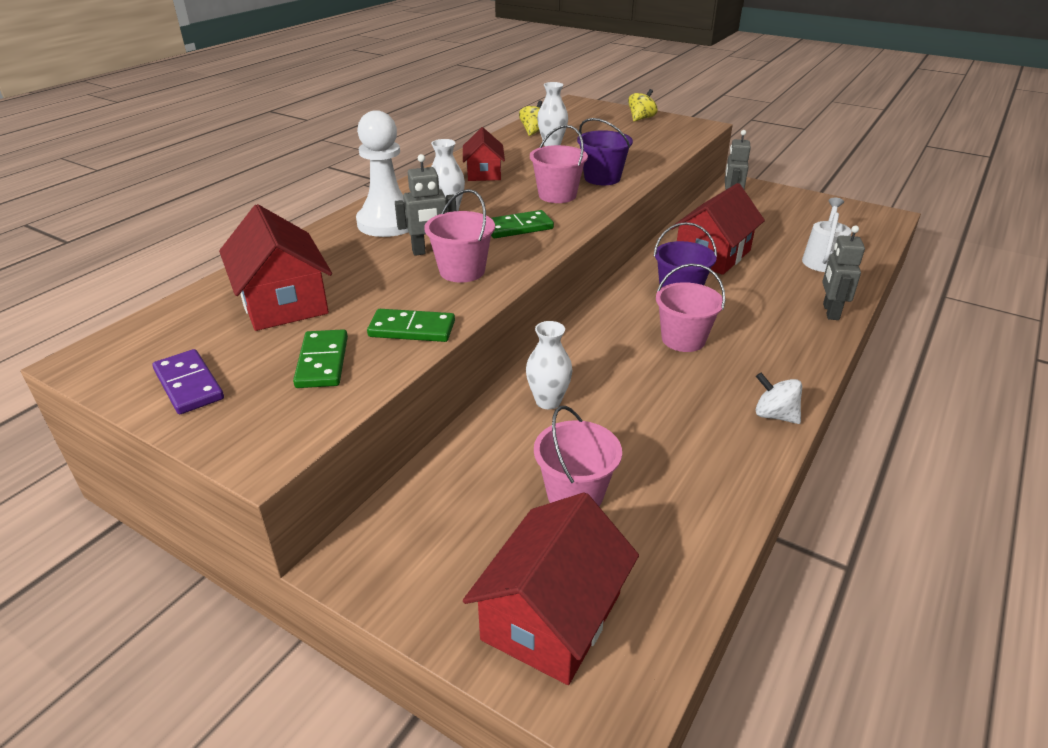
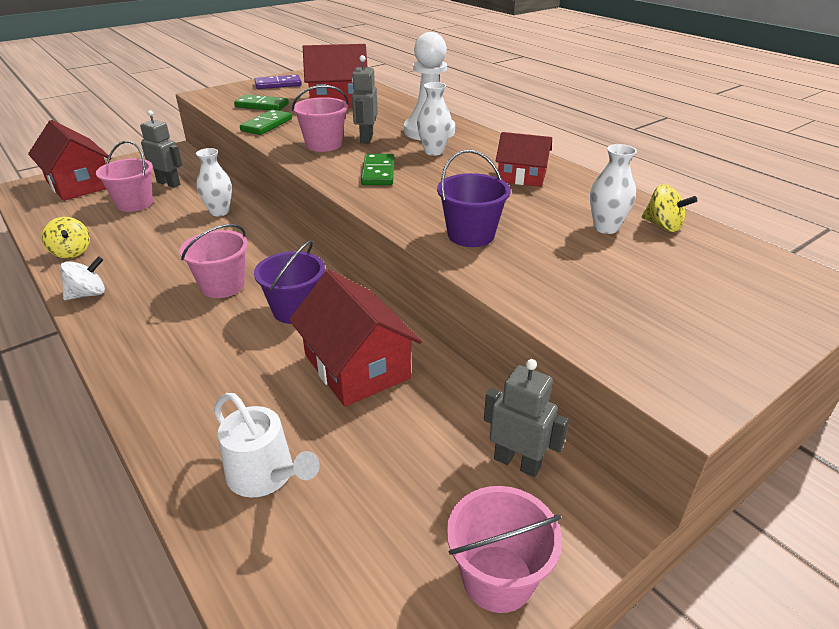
camera: 110 degrees right, 0 degrees up
(557, 195) = (438, 201): pink bucket -> pink bucket (497, 578)
(641, 118) = (735, 334): yellow spinning top -> yellow spinning top (71, 252)
(830, 312) = (159, 406): grey robot -> grey robot (169, 183)

